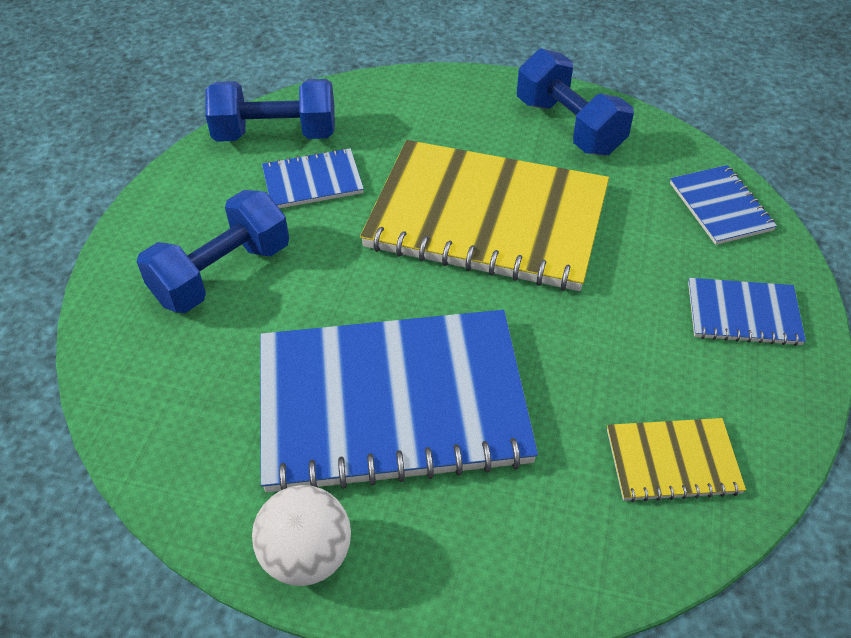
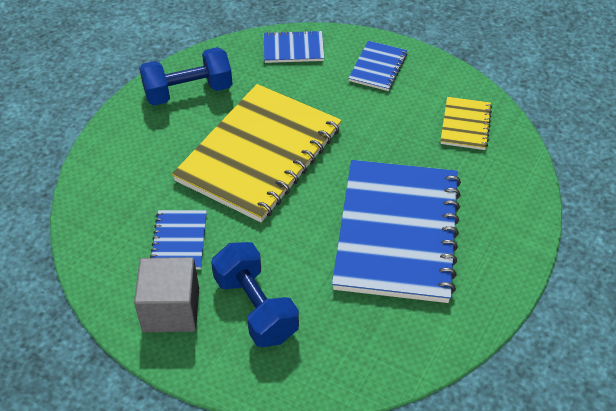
camera: 75 degrees left, 0 degrees up
(207, 200) = (171, 310): none -> grey cube
(276, 135) = (113, 256): blue dumbbell -> none
(307, 556) = (492, 289): white ball -> none

